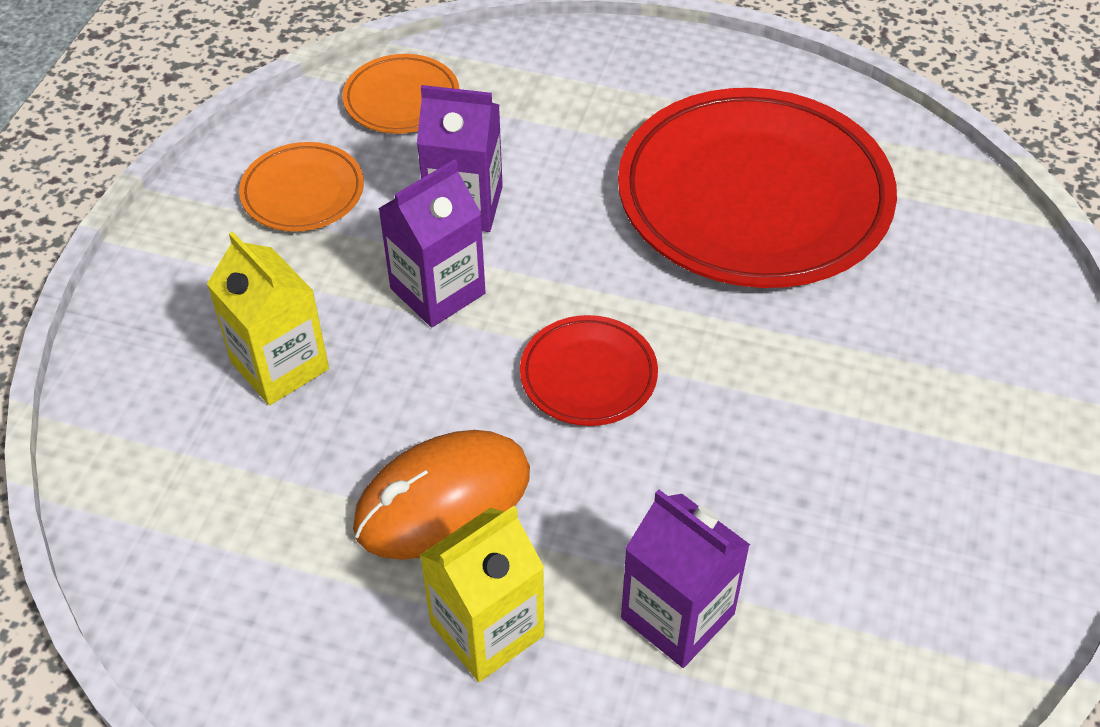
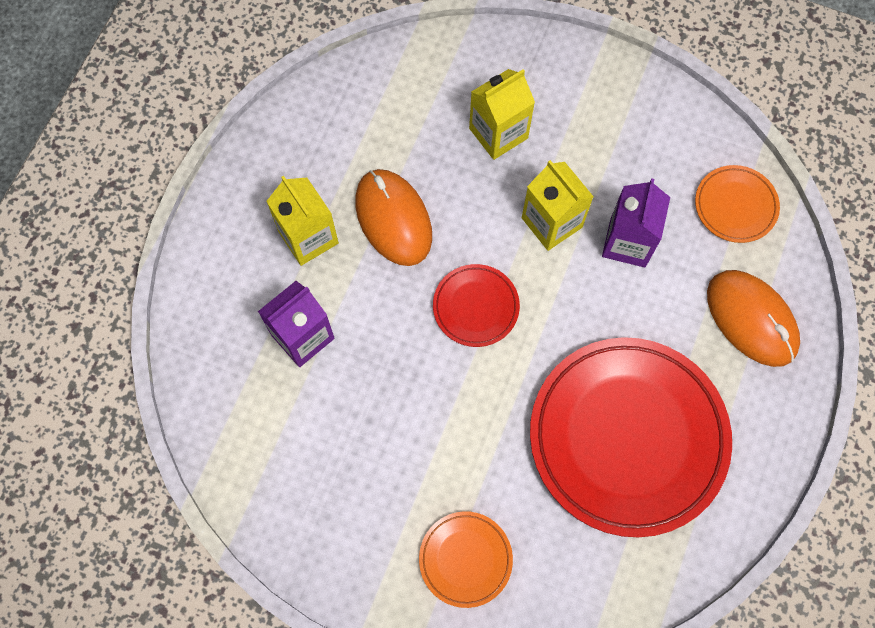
camera: 95 degrees right, 20 degrees up
(303, 192) = (644, 143): orange plate -> orange plate (465, 559)
(437, 291) = (551, 222): purple carton -> yellow carton
(565, 84) = (751, 319): none -> orange mouse

